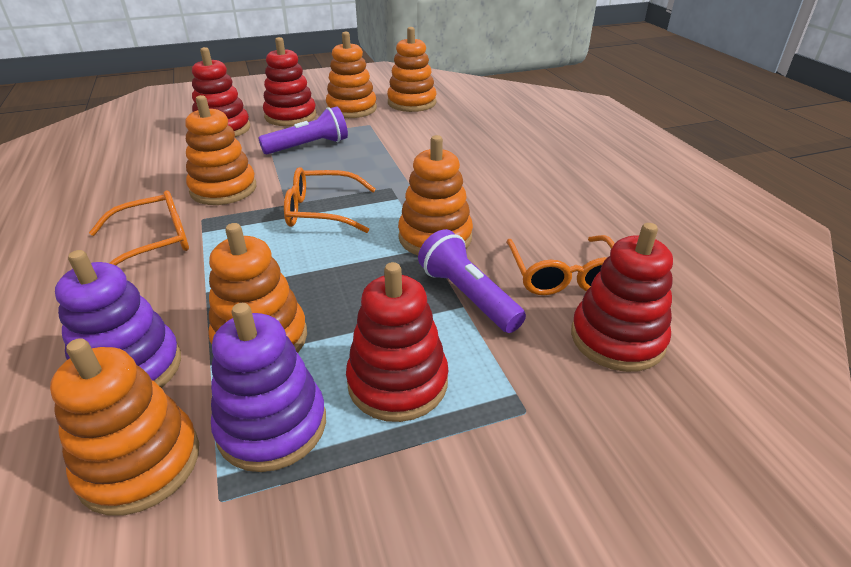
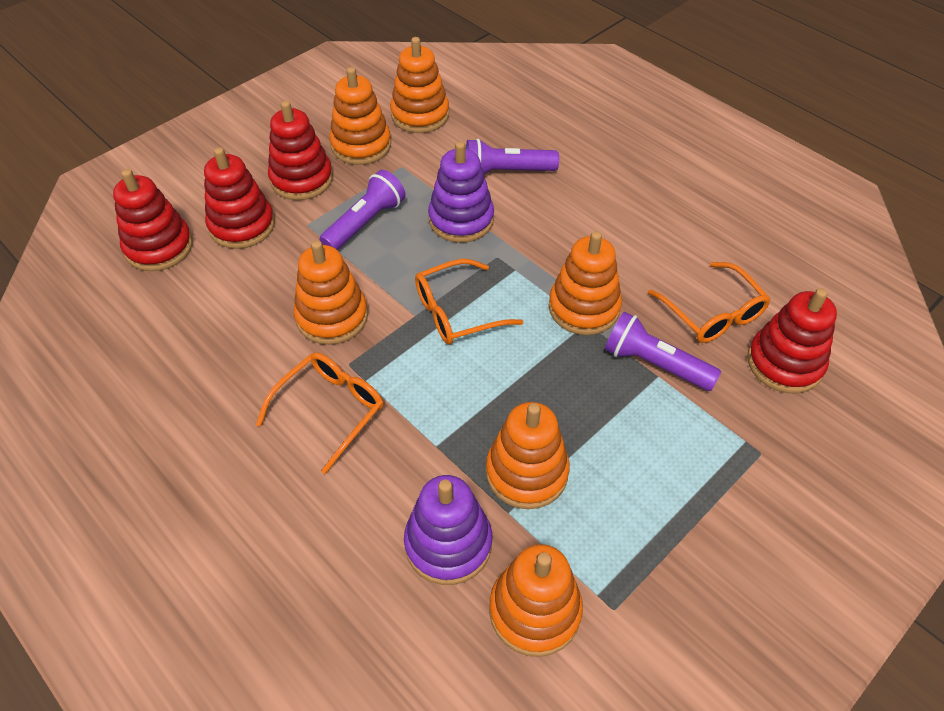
camera: 25 degrees left, 15 degrees up
(272, 425) = (601, 541): purple stacking toy -> purple stacking toy (461, 220)
(397, 382) = (660, 467): red stacking toy -> red stacking toy (159, 247)
(449, 143) = (506, 172): none -> purple flashlight

